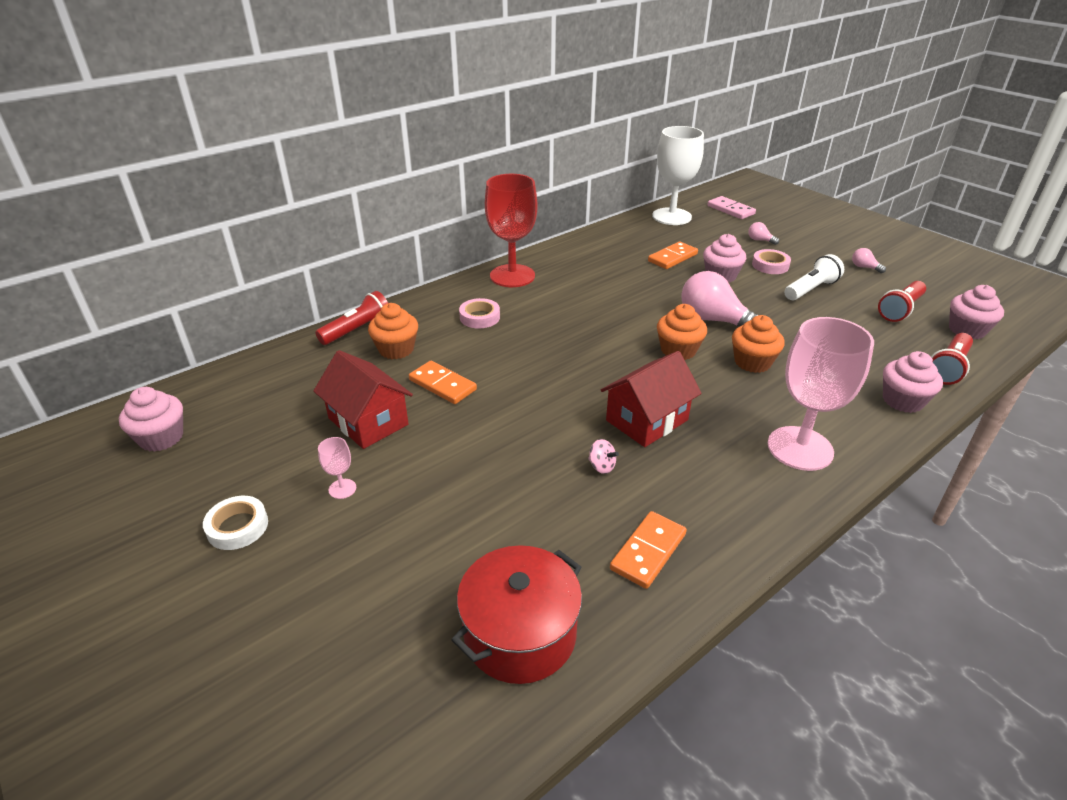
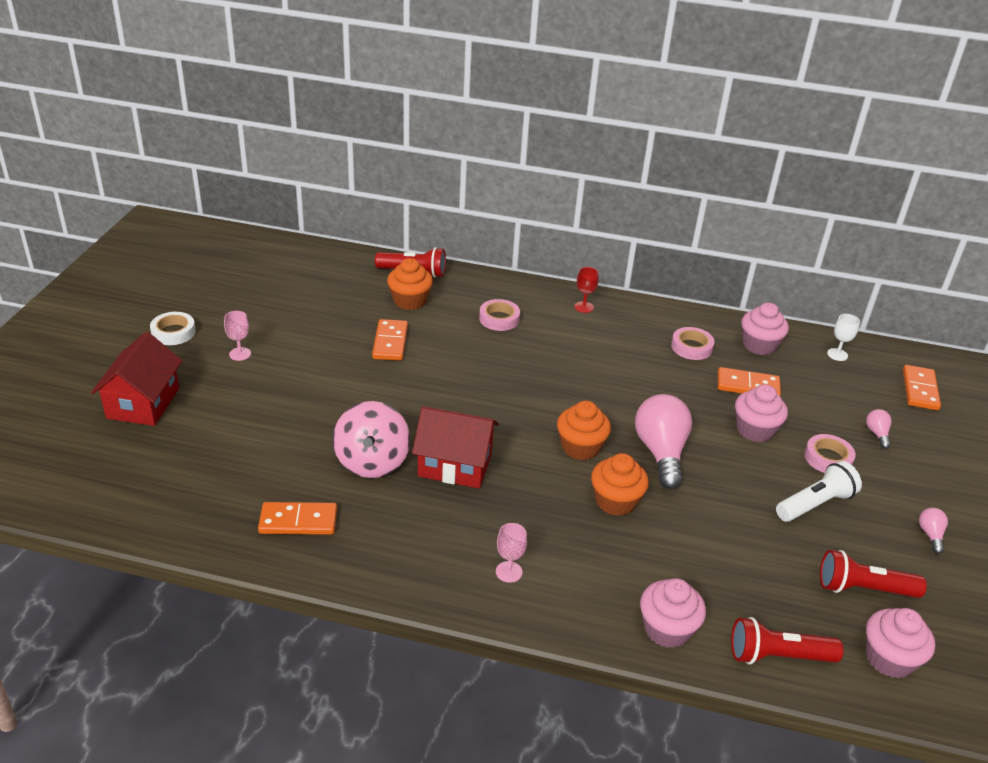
camera: 50 degrees right, 0 degrees up
(161, 438) = (221, 261): pink cupcake -> pink cupcake (759, 345)
(368, 421) = (315, 330): red house -> red house (143, 403)
(512, 276) = (583, 307): red goblet -> red goblet, size x0.40
(520, 633) = (175, 489): red pot -> none
(601, 466) = (372, 462): pink spinning top -> pink spinning top, size x2.37
(609, 258) = (691, 347): none -> pink tape
(671, 216) = (837, 354): white goblet -> white goblet, size x0.40
(730, 210) = (919, 390): pink domino -> orange domino
(800, 448) = (509, 572): pink goblet -> pink goblet, size x0.40
(811, 289) = (815, 504): white flashlight -> white flashlight turned 45 degrees counterclockwise

